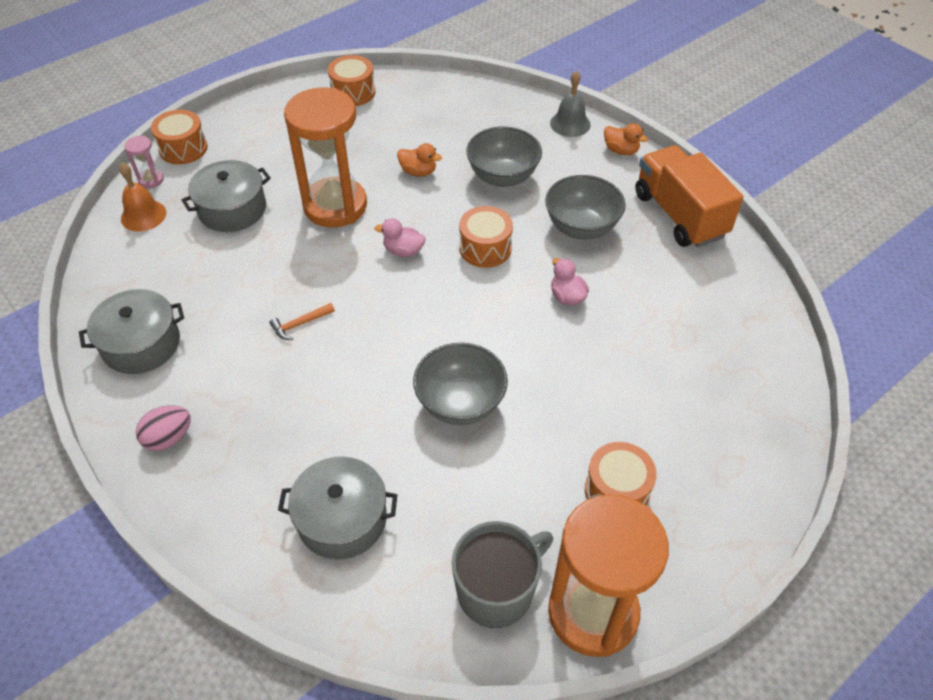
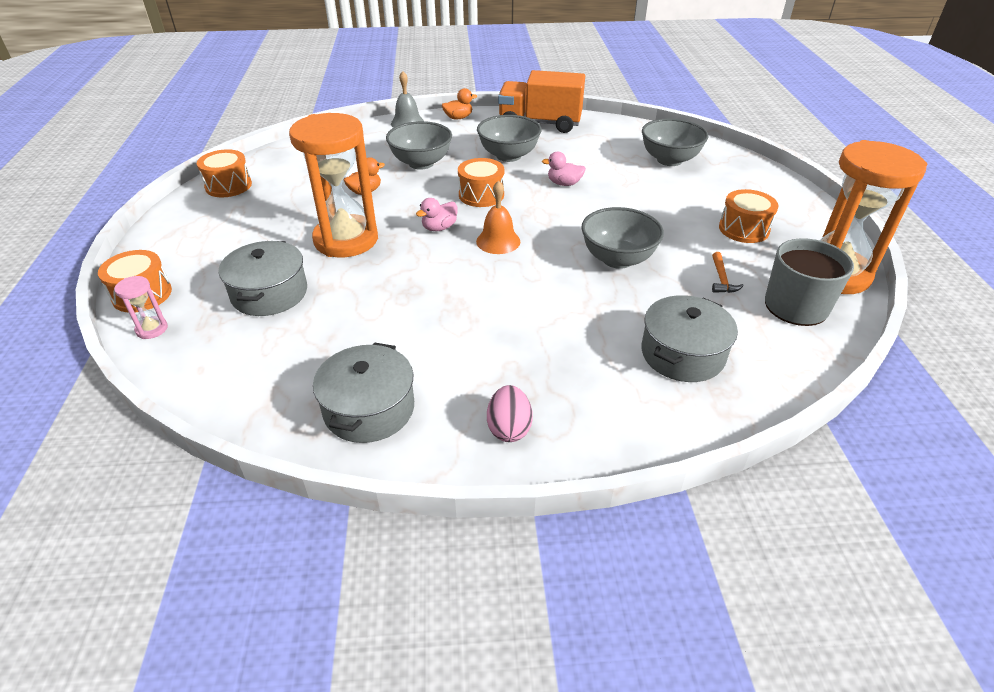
camera: 55 degrees left, 10 degrees down
(143, 215) = (194, 350): orange bell -> orange bell (498, 241)
(300, 324) = (456, 304): orange hammer -> orange hammer (721, 279)
(713, 361) = (669, 160): none -> grey bowl

